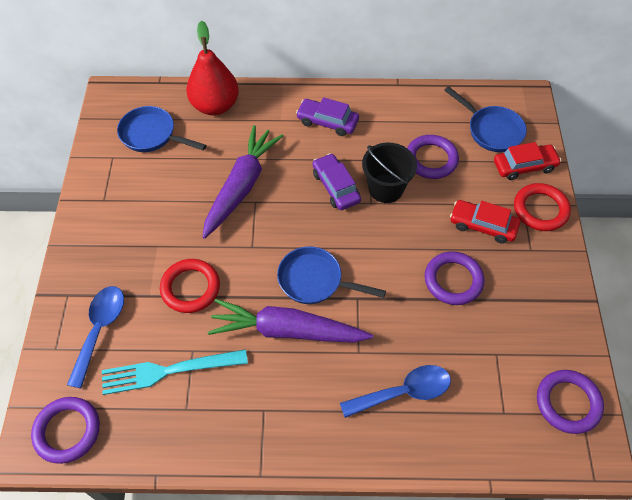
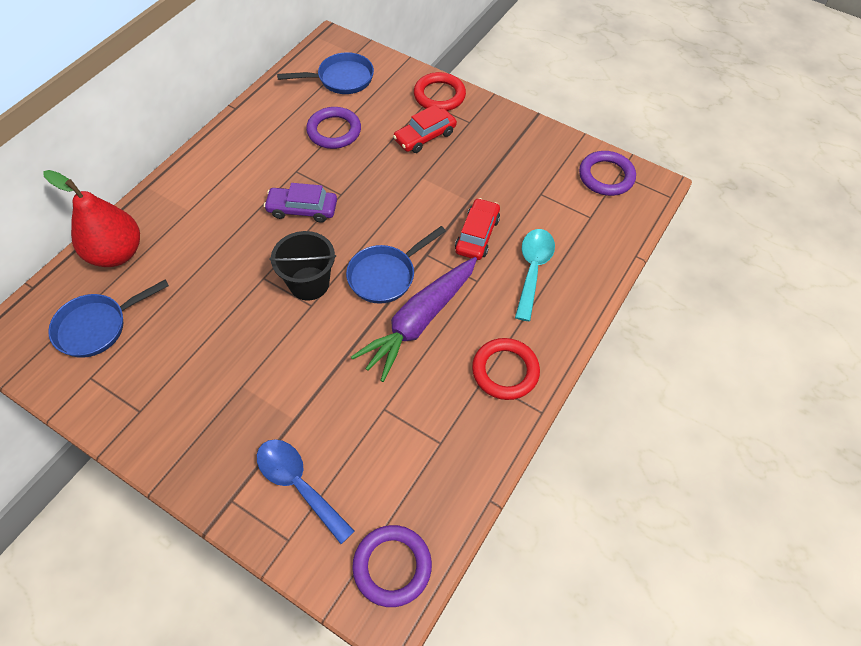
camera: 60 degrees left, 0 degrees up
(168, 371) = (390, 440): turquoise fork -> none
(190, 288) = (314, 378): red ring -> red ring (505, 371)
(241, 186) = (236, 280): purple carrot -> none
(327, 122) = (226, 177): purple car -> none
(385, 188) = (335, 176): black bucket -> black bucket (309, 283)
(404, 392) = (533, 269): blue spoon -> turquoise spoon
(453, 280) = (459, 183): purple ring -> none
(524, 166) = (393, 81): red car -> red car (477, 235)

